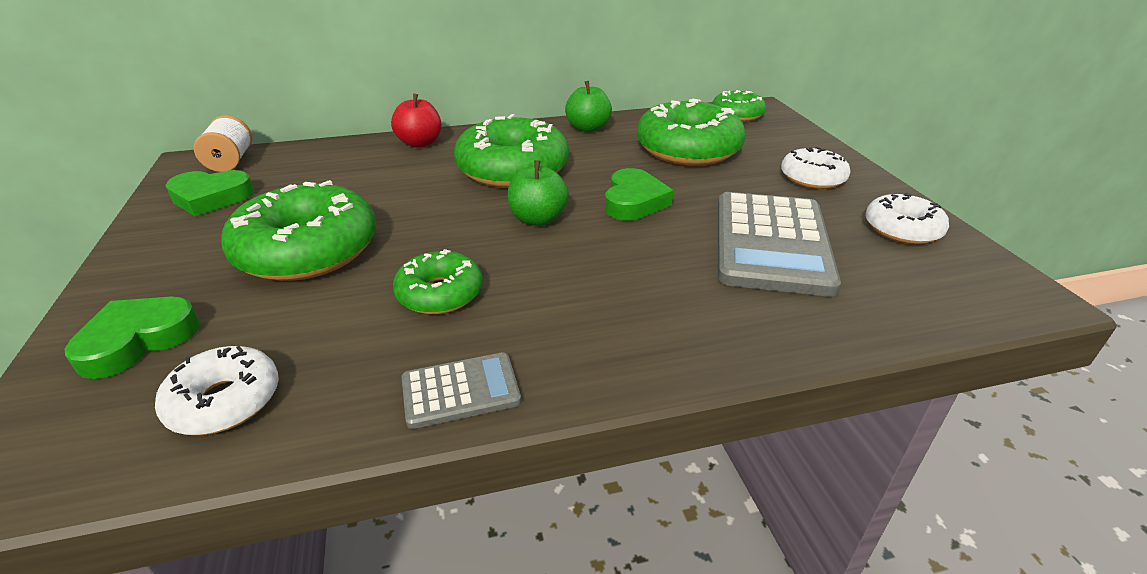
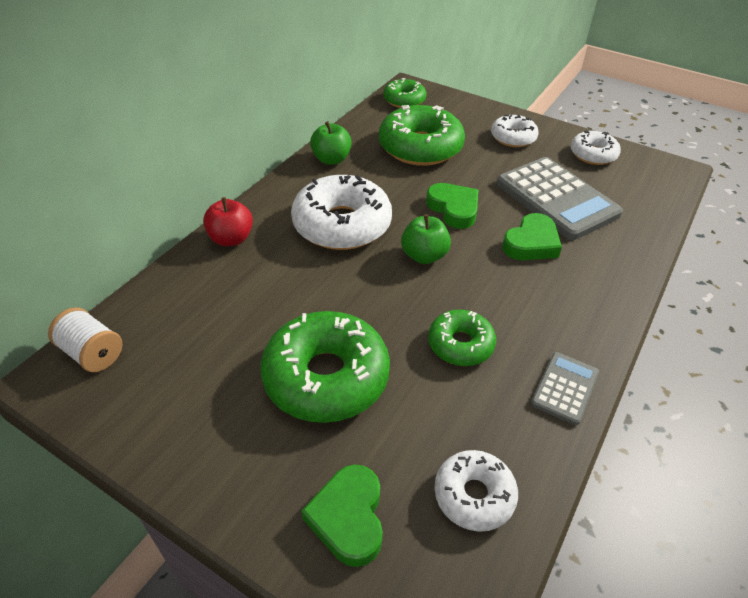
camera: 45 degrees left, 10 degrees up
(211, 198) = (154, 394): green heart -> green heart (531, 243)
(513, 169) = (342, 224): green donut -> white donut

